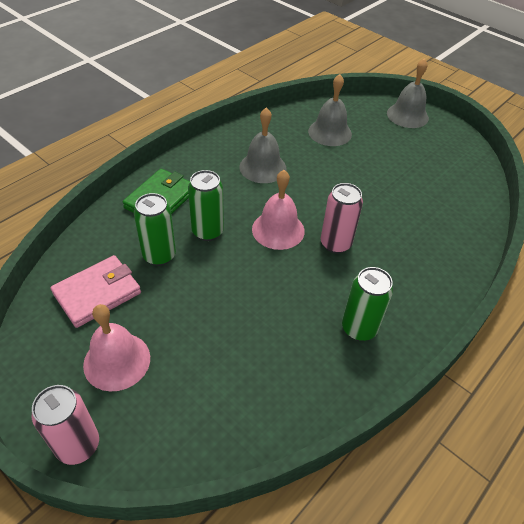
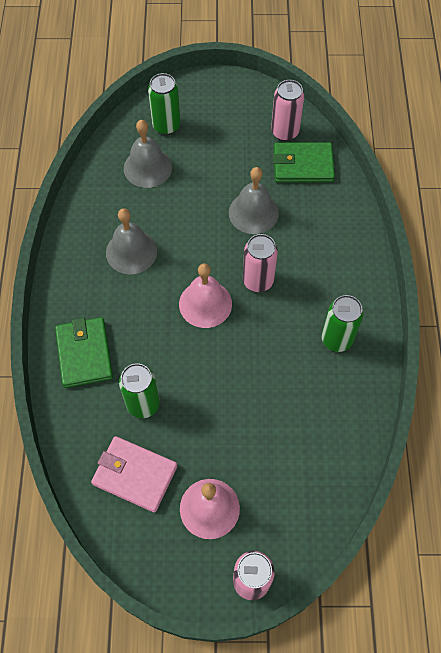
camera: 40 degrees left, 15 degrees up
(97, 293) = (135, 475): pink wallet -> pink wallet turned 75 degrees counterclockwise
(207, 232) = (155, 351): green can -> green can (166, 126)
(407, 115) = (192, 96): grey bell -> grey bell (253, 212)
(455, 199) = (303, 165): none -> green wallet
(460, 172) = (285, 132): none -> pink can

